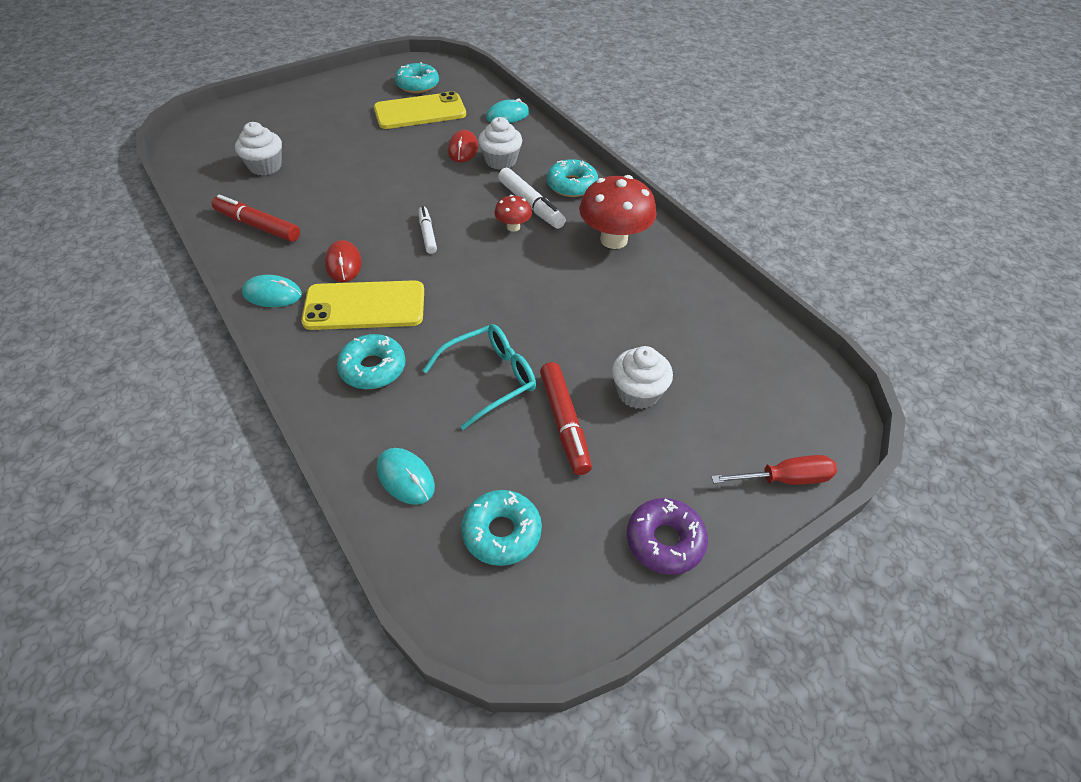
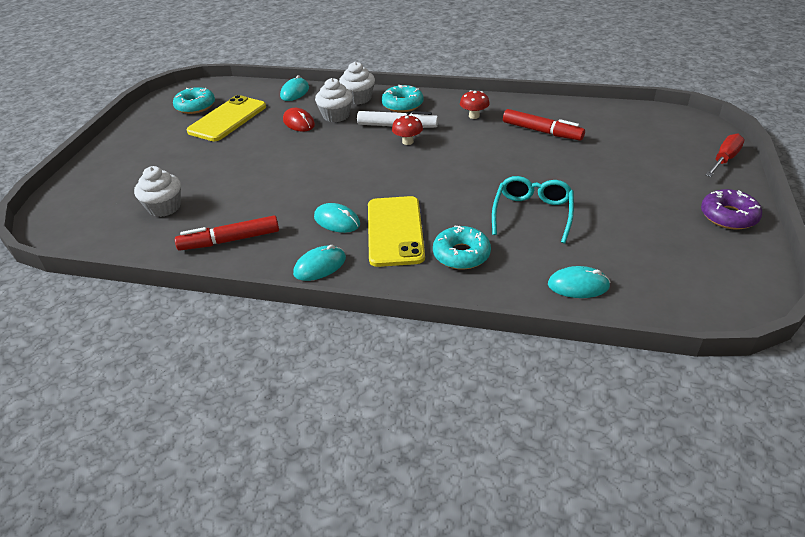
camera: 40 degrees left, 10 degrees down
(343, 264) = (337, 221): red mouse -> turquoise mouse
(365, 306) = (395, 231): yellow phone -> yellow phone turned 45 degrees counterclockwise
(427, 234) = (362, 174): white marker -> none
(501, 532) = (664, 268): turquoise donut -> none
(564, 423) = (603, 205): red marker -> red marker (542, 131)
(613, 240) = (474, 116): red mushroom -> red mushroom, size x0.51
(638, 392) = (610, 170): white cupcake -> white cupcake (358, 98)

